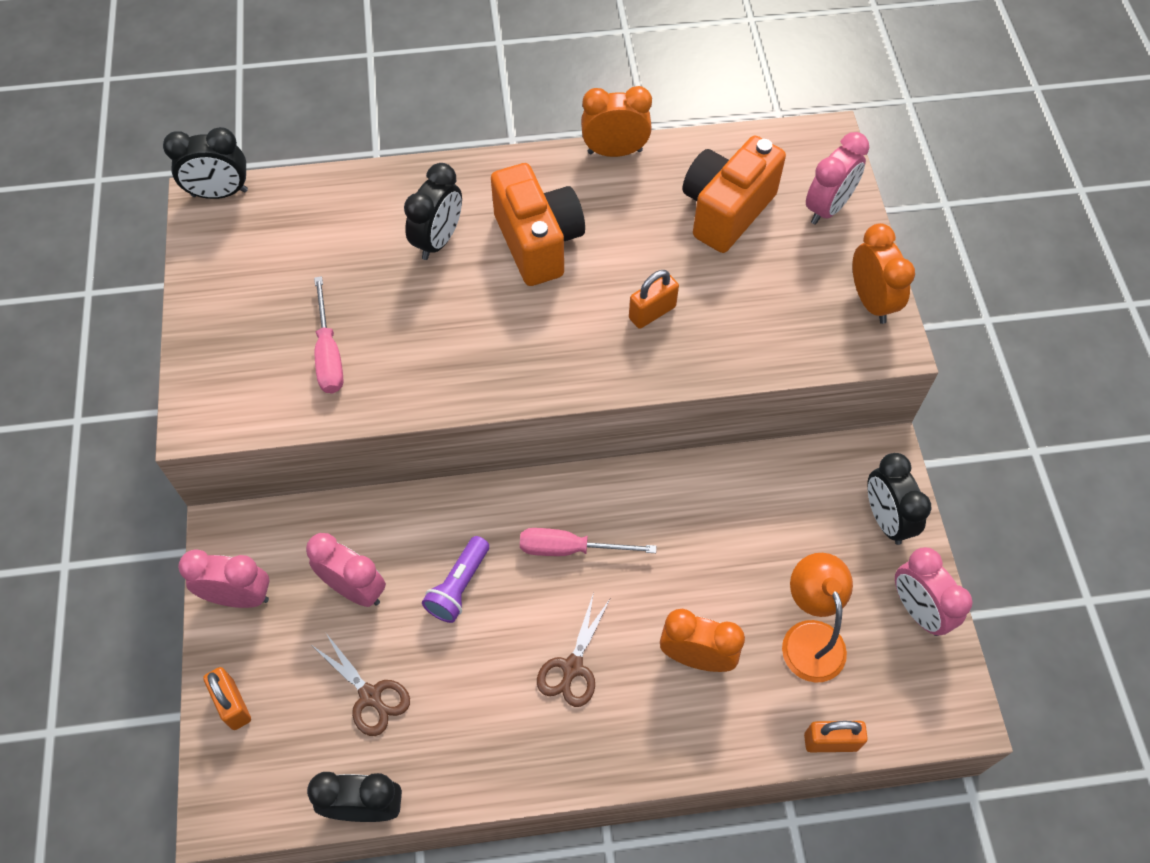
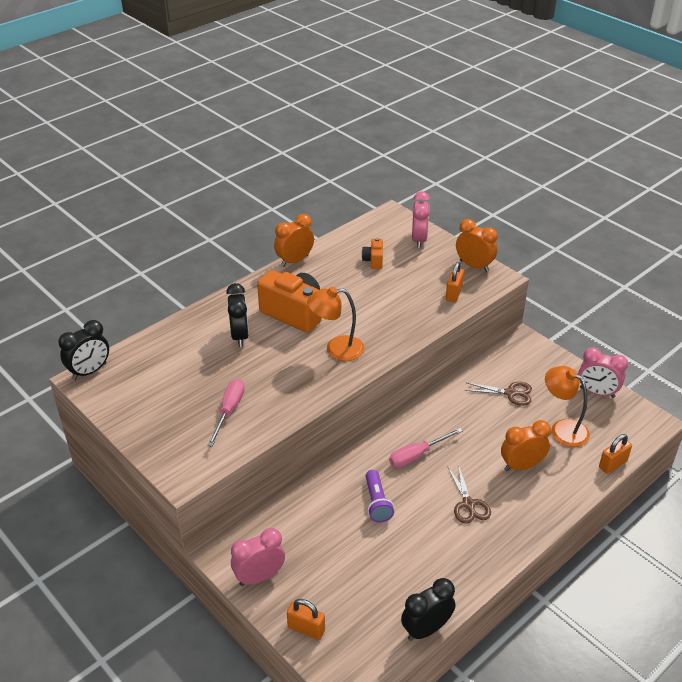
camera: 35 degrees left, 20 degrees down
(328, 353) = (229, 411): pink screwdriver -> pink screwdriver turned 120 degrees counterclockwise
(354, 589) = (322, 535): pink clock -> none
(370, 696) = (379, 578): brown scissors -> brown scissors (510, 393)
(544, 335) = (336, 349): none -> orange lamp
(652, 312) = (380, 315): orange padlock -> orange padlock (453, 294)
(726, 211) = (373, 261): orange camera -> orange camera, size x0.48
(885, 519) = (548, 365): black clock -> none

